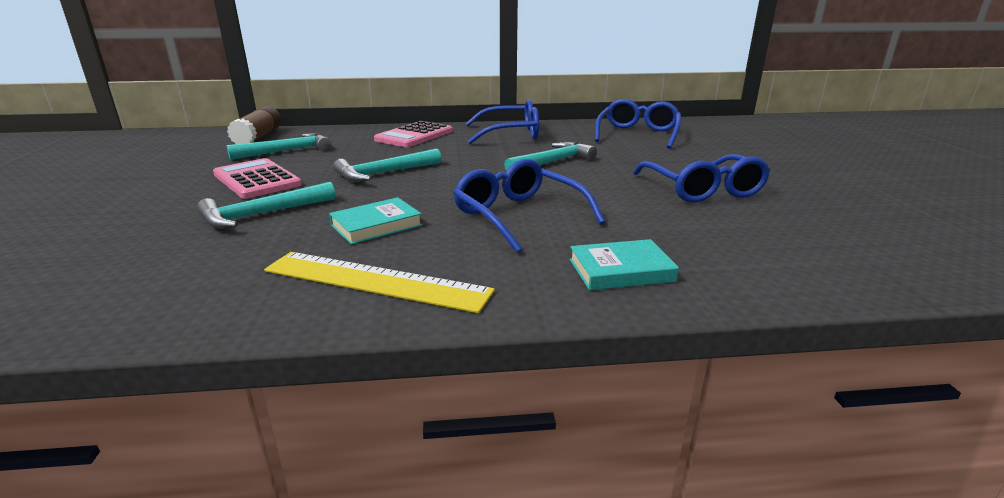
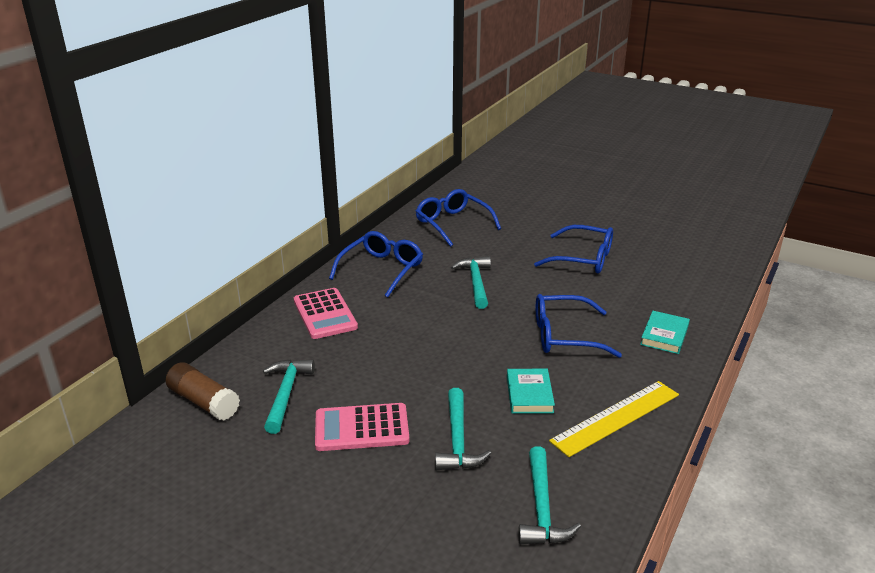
camera: 55 degrees left, 5 degrees up
(384, 173) = (418, 360): turquoise hammer -> turquoise hammer (541, 508)

